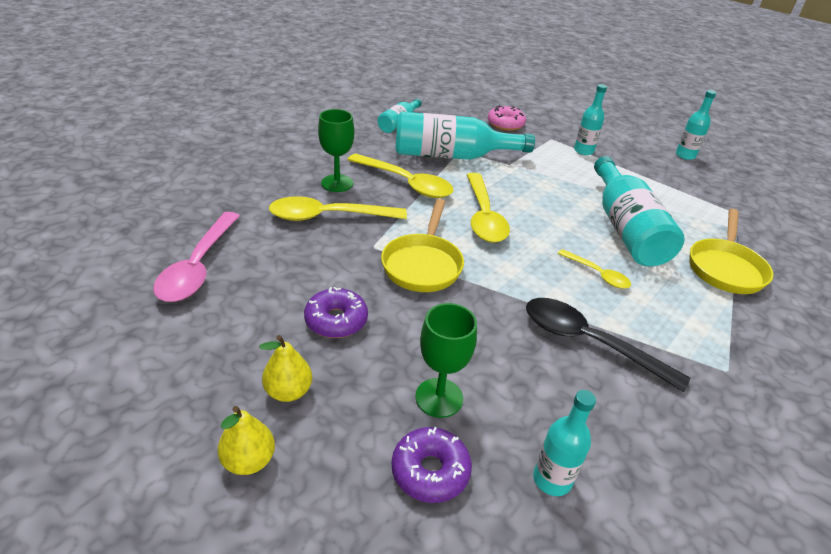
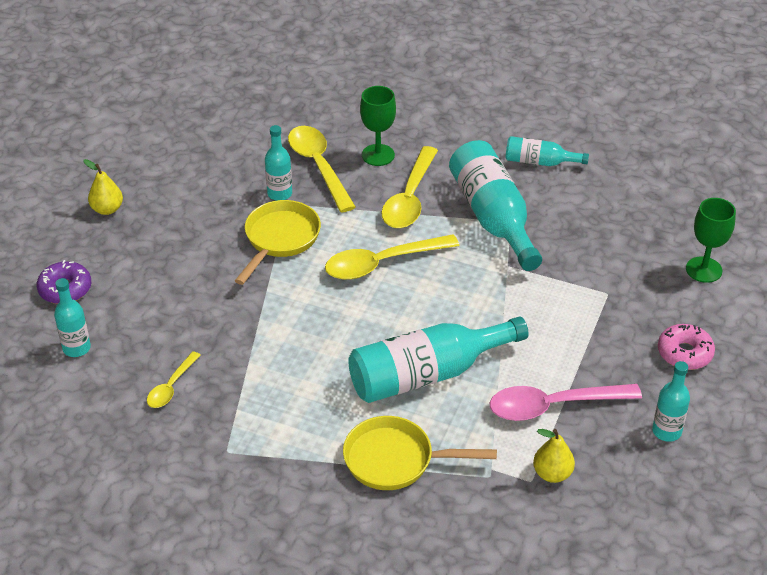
camera: 75 degrees right, 5 degrees up
(198, 266) = (213, 124): pink spoon -> pink spoon (554, 406)
(249, 461) = (48, 211): yellow pear -> yellow pear (552, 474)
(336, 320) = (185, 210): purple donut -> none
(423, 264) = (280, 239): yellow pan -> yellow pan turned 120 degrees clockwise
(439, 397) = (128, 280): green goblet -> green goblet (703, 270)
(505, 124) = (614, 247): pink donut -> pink donut (684, 353)
(583, 151) = (595, 326): turquoise bottle -> turquoise bottle (279, 194)
(589, 342) = (224, 357): black spoon -> none
(597, 274) = (327, 356): yellow spoon -> yellow spoon (171, 386)

